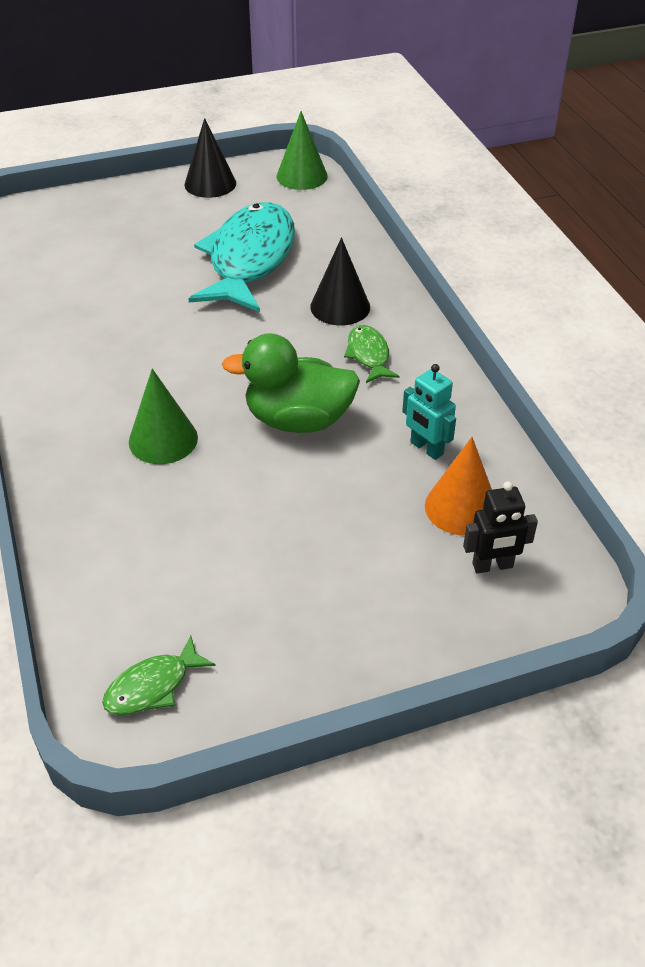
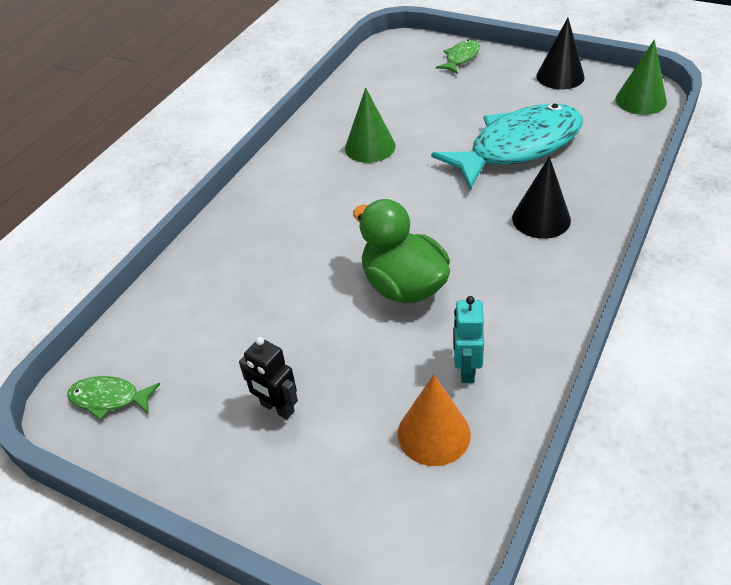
camera: 50 degrees right, 0 degrees up
(163, 439) = (306, 244): green cone -> green cone (370, 147)
(368, 355) = (515, 269): green fish -> green fish (461, 58)
(492, 566) = (398, 497): black robot -> black robot (277, 408)

